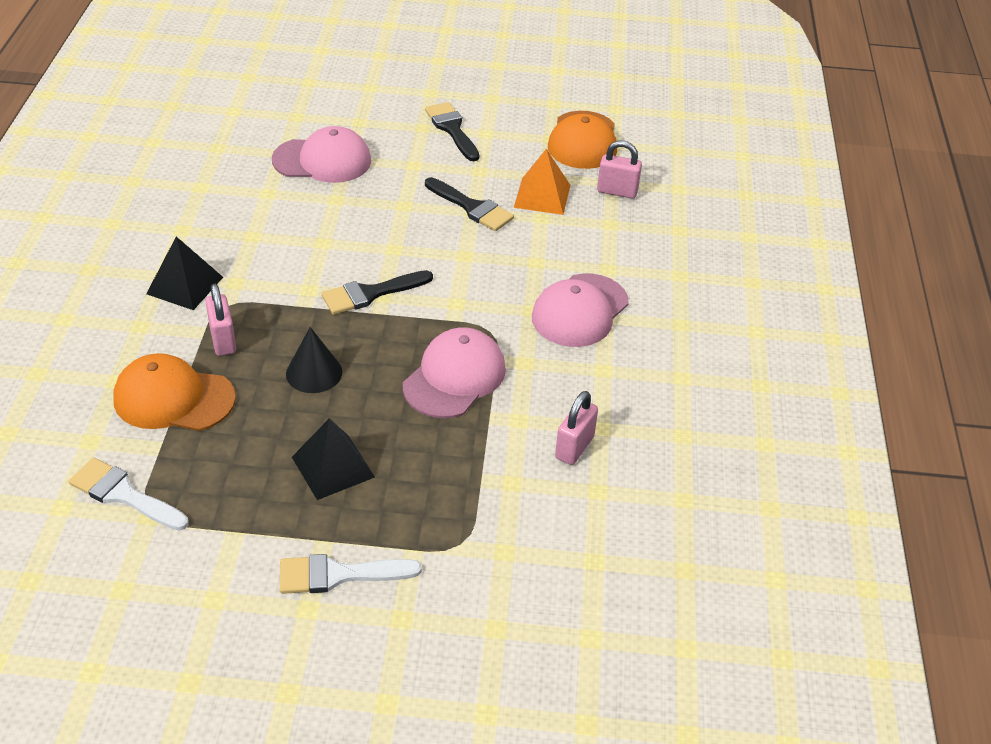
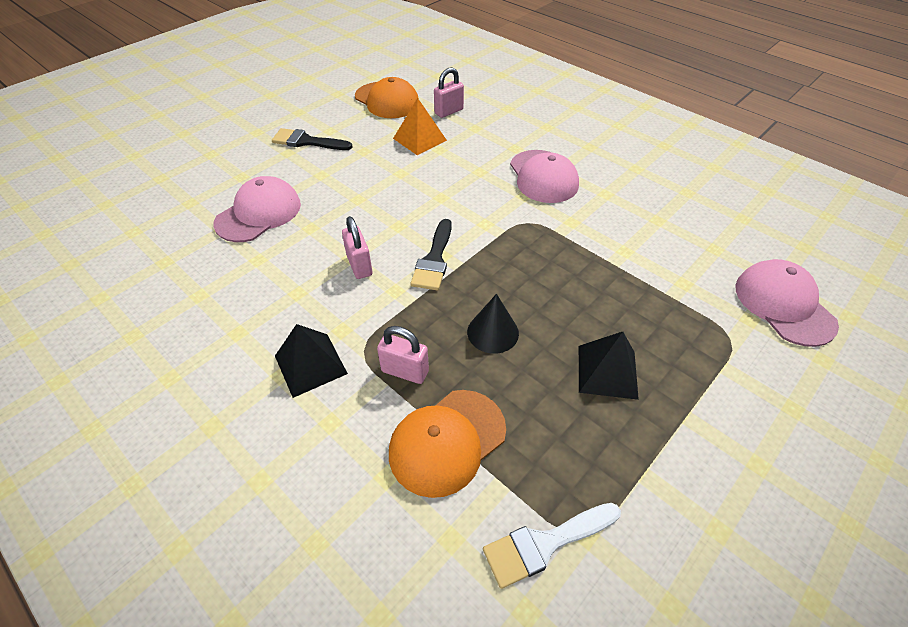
camera: 50 degrees left, 5 degrees up
(338, 574) = (729, 425): white brush -> none
(454, 377) = (560, 260): pink cap -> pink cap (784, 305)
(472, 207) = (396, 171): black brush -> none
(574, 447) = (669, 239): pink padlock -> pink padlock (359, 265)

